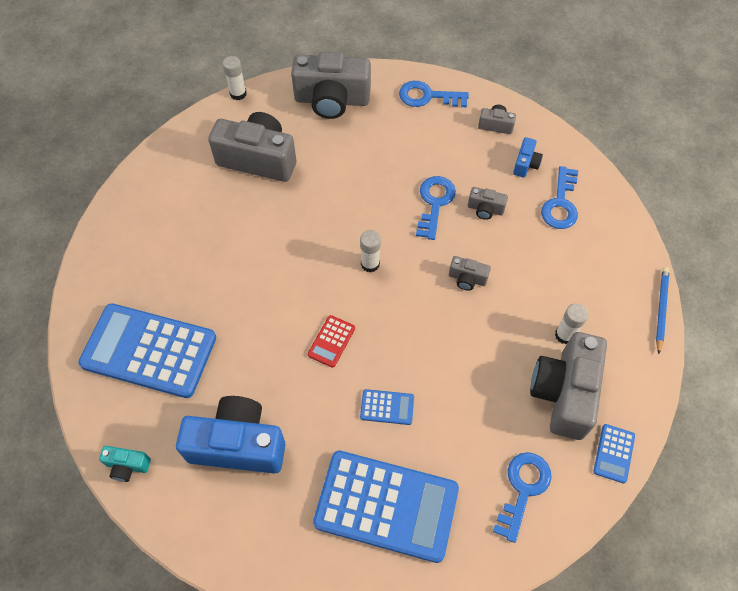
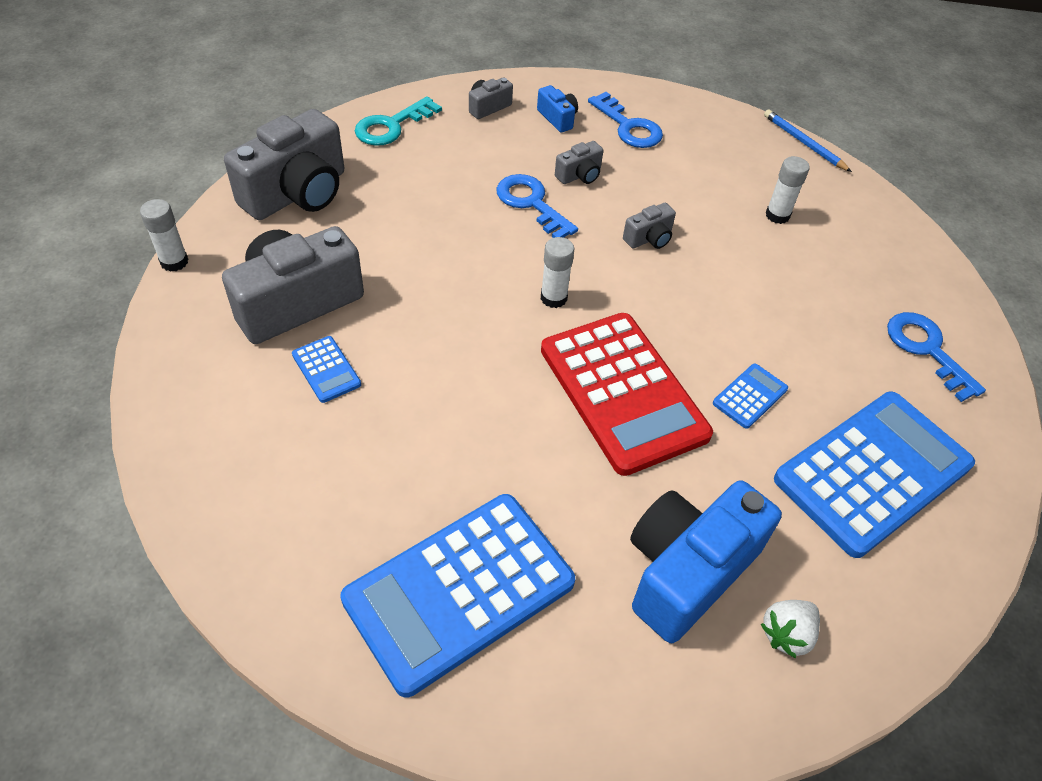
camera: 55 degrees left, 10 degrees down
(127, 466) = (618, 727): turquoise camera -> none
(236, 515) = (786, 634): none -> white strawberry
(331, 341) = (622, 392): red calculator -> red calculator, size x2.40
(427, 96) = (391, 126): blue key -> turquoise key
(564, 393) = (841, 255): grey camera -> none
(613, 453) = (931, 264): blue calculator -> blue calculator (326, 369)

